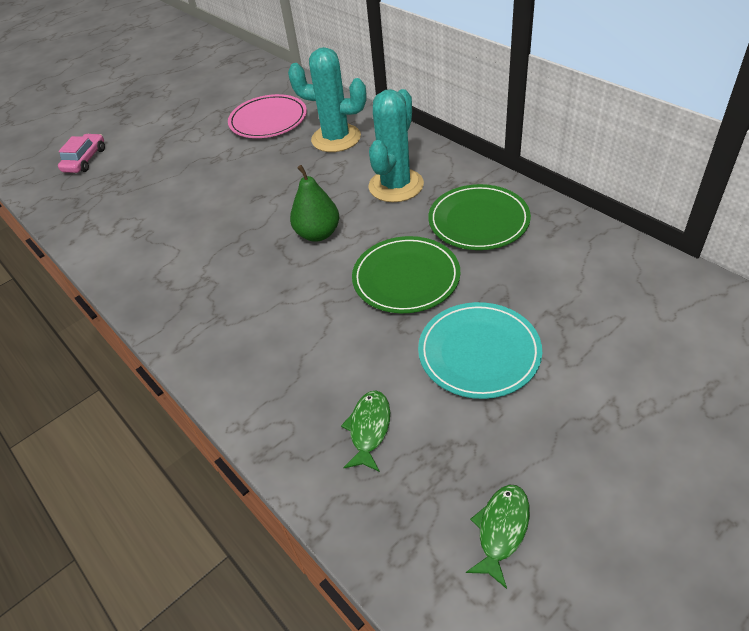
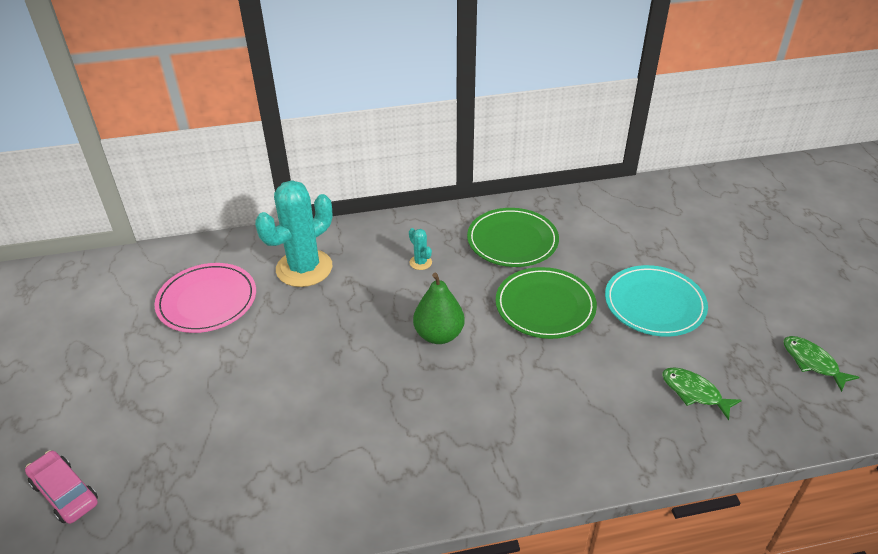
camera: 65 degrees left, 5 degrees down
(396, 185) = (420, 262): turquoise cactus -> turquoise cactus, size x0.41

